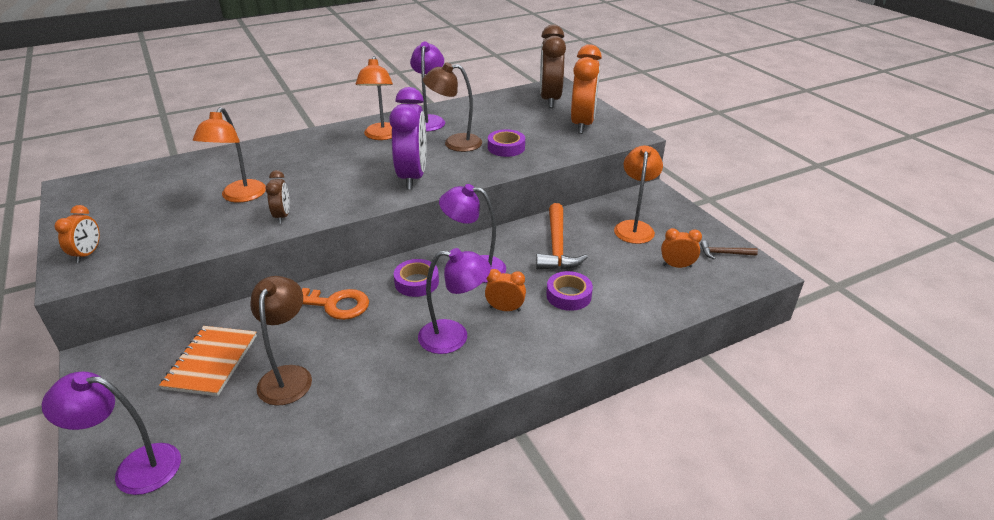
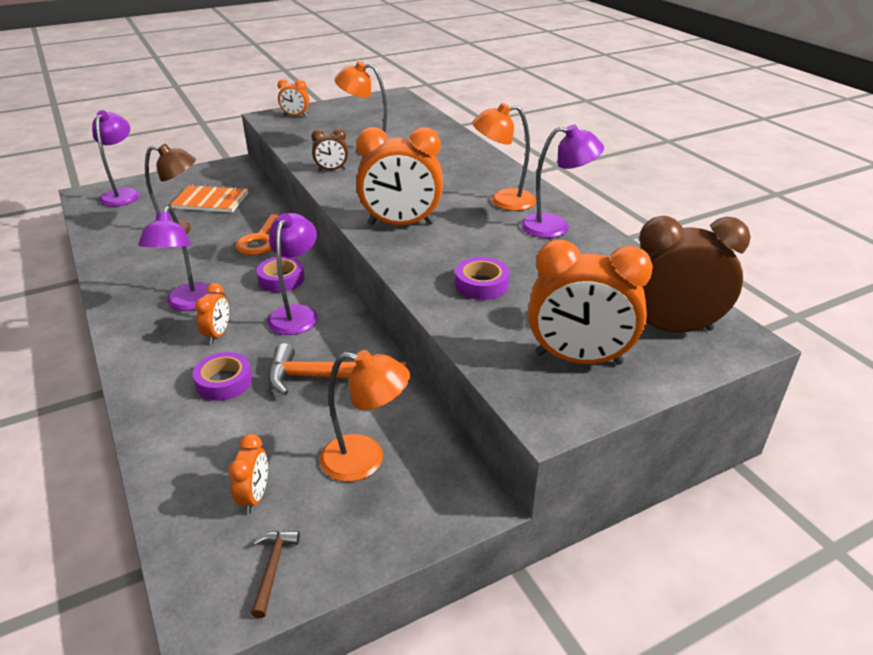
camera: 90 degrees right, 0 degrees up
(412, 177) = (401, 224): purple clock -> orange clock
(454, 143) = (490, 246): brown lamp -> none

